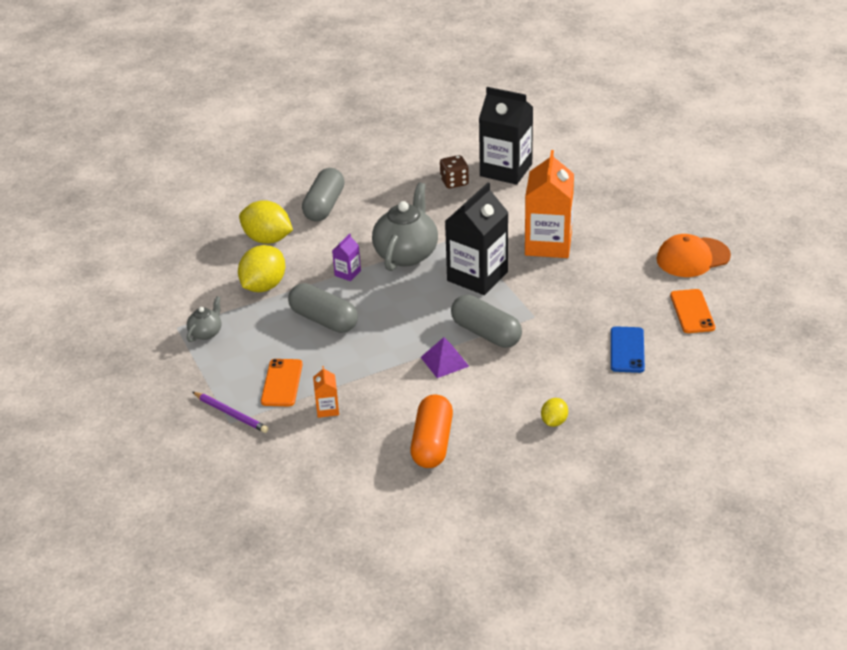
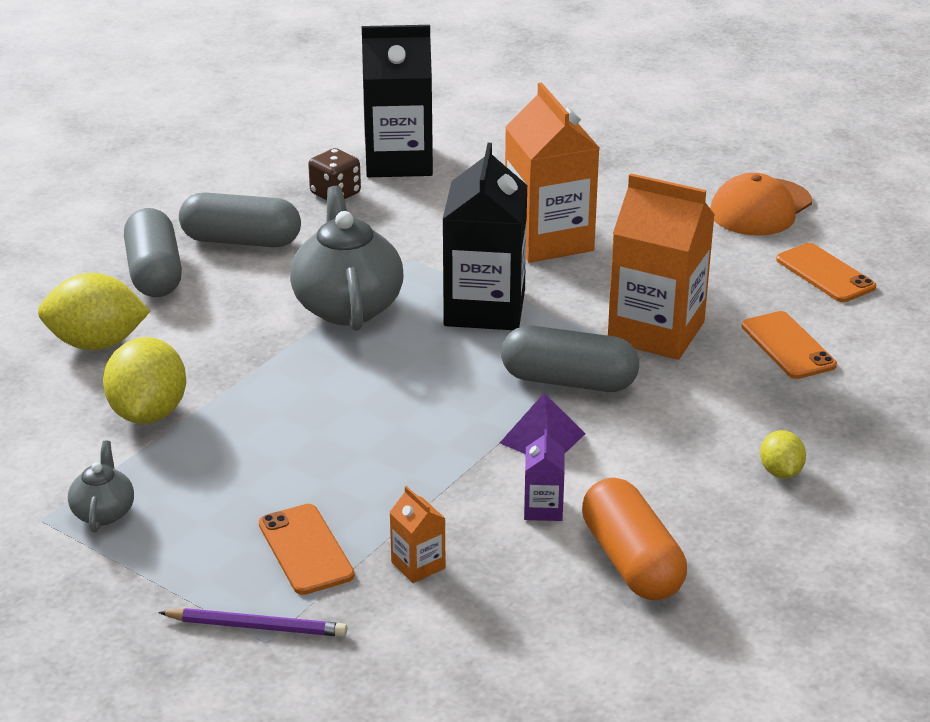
camera: 30 degrees left, 5 degrees down
(324, 320) = (295, 434): grey capsule -> grey capsule (241, 241)
(347, 273) = (276, 357): purple carton -> purple carton (543, 508)
(559, 318) = (656, 332): none -> orange carton
(627, 350) = (787, 346): blue phone -> orange phone

